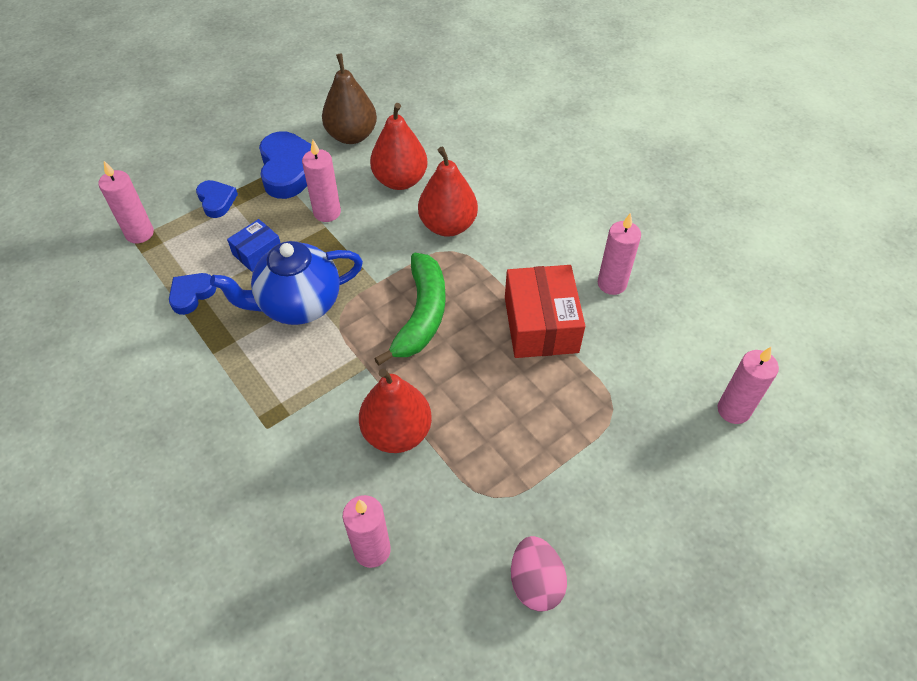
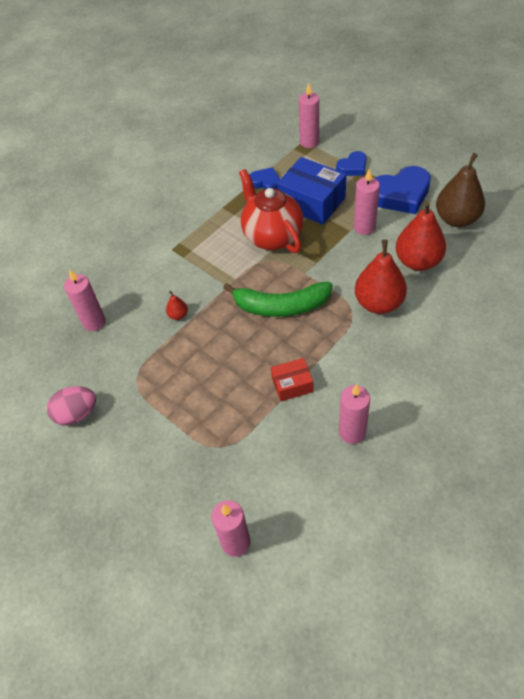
camera: 85 degrees right, 0 degrees up
(257, 253) = (312, 202): blue box -> blue box, size x1.84
(298, 304) = (272, 236): blue teapot -> red teapot
(397, 432) = (178, 315): red pear -> red pear, size x0.43
(540, 324) = (292, 385): red box -> red box, size x0.54

